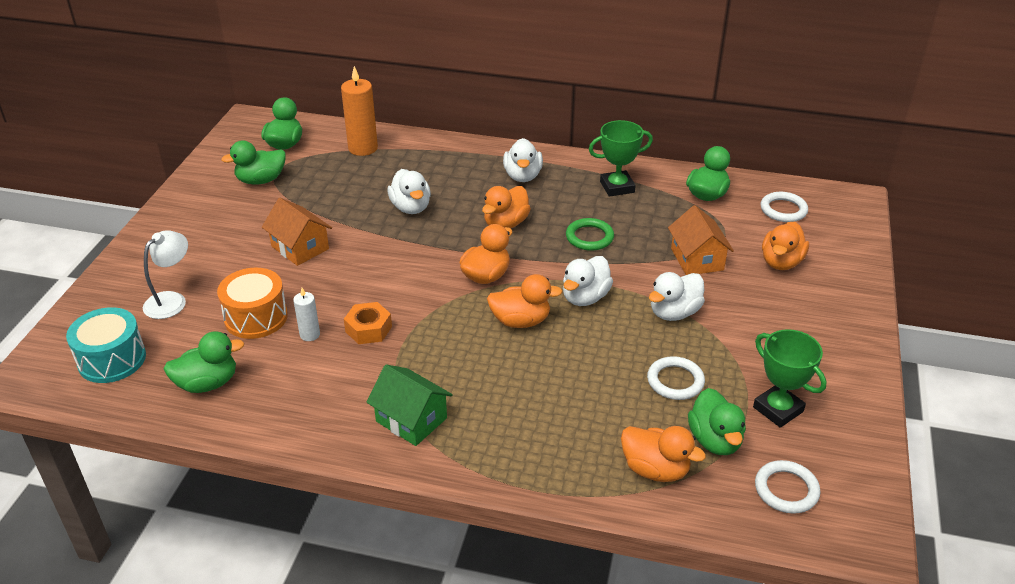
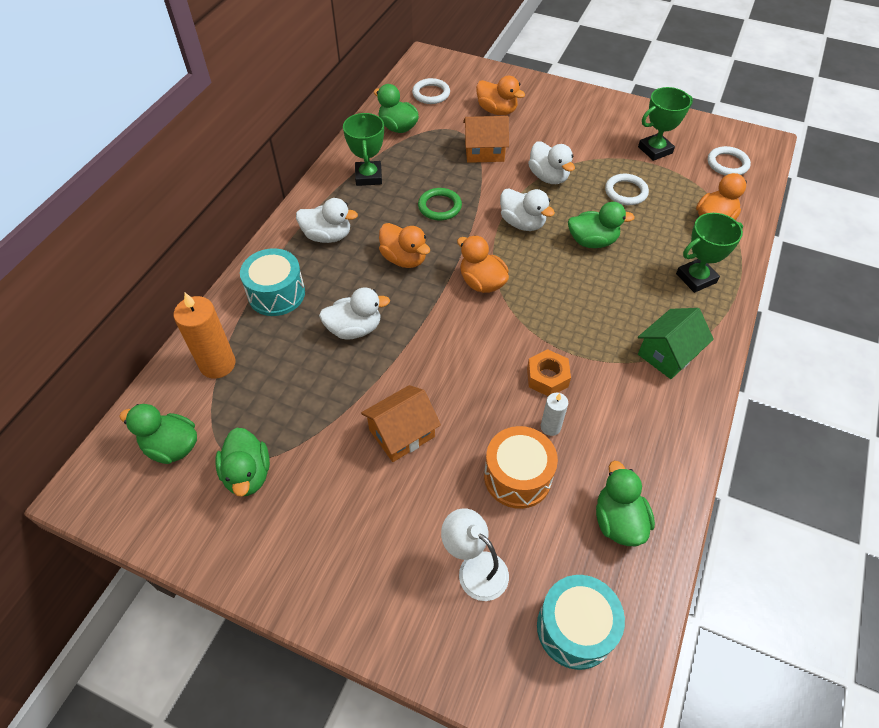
camera: 80 degrees left, 15 degrees up
(443, 161) = (276, 294): none -> turquoise drum
(520, 321) = (548, 267): orange duck -> none
(537, 447) = (696, 278): none -> green trophy
(715, 440) = (685, 185): green duck -> green duck (592, 241)

